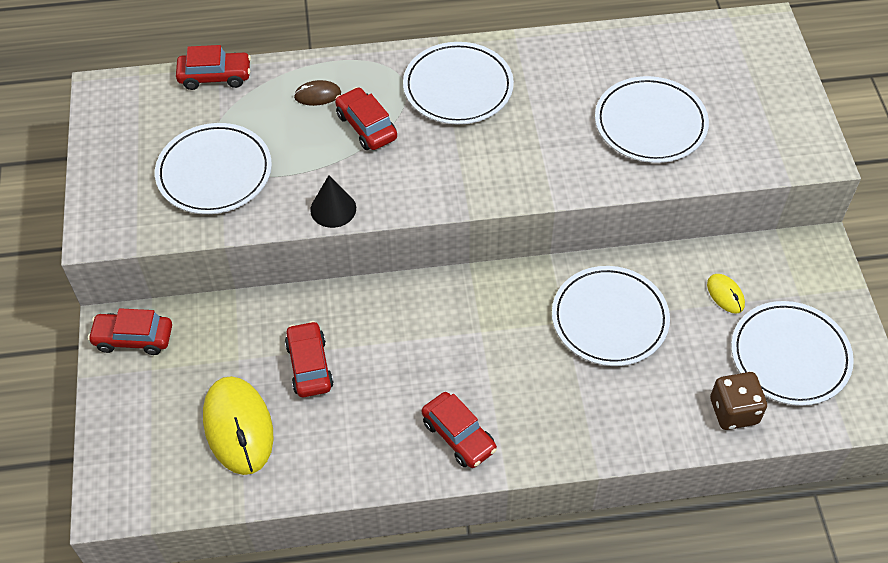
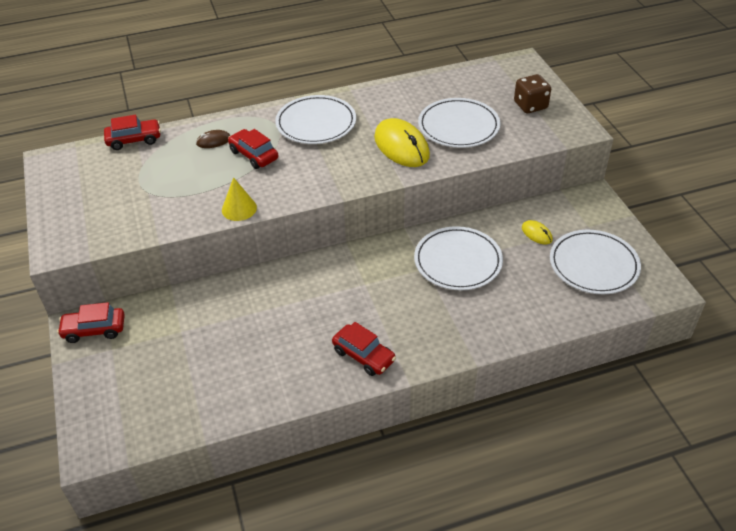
camera: 10 degrees left, 10 degrees down
(214, 172) = (143, 198): white plate -> none
(238, 427) = (189, 378): yellow mouse -> yellow mouse (401, 146)
(309, 365) = (238, 326): red car -> none
(333, 209) = (239, 209): black cone -> yellow cone
(734, 411) = (564, 306): brown dice -> brown dice (530, 105)

